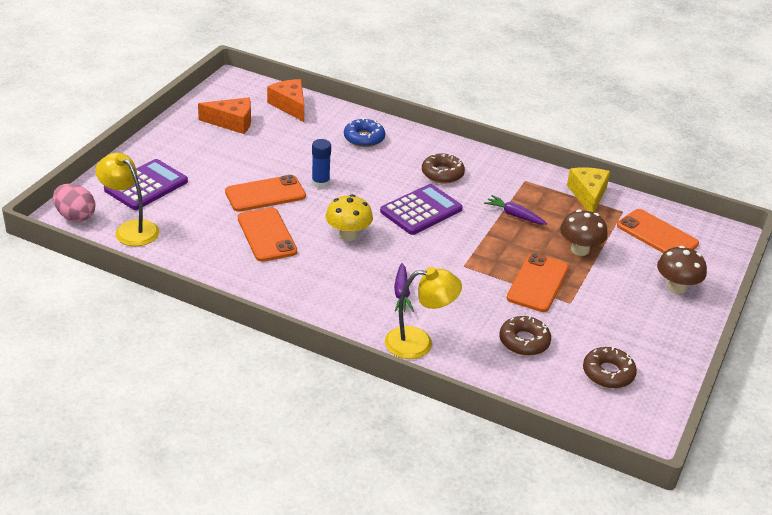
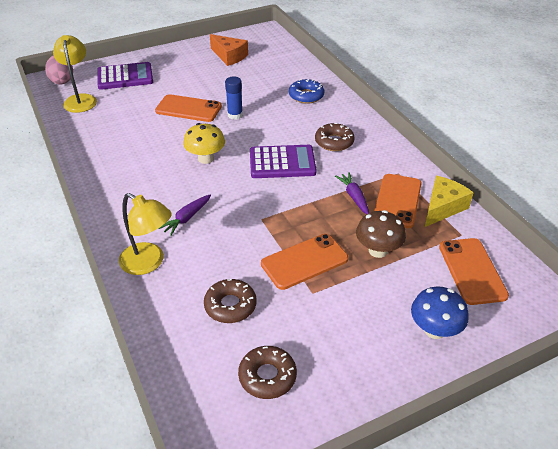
camera: 40 degrees right, 5 degrees up
(266, 235) = (153, 136): orange phone -> orange phone (397, 201)
(290, 106) = (282, 58): orange cheese -> none
(676, 287) = (434, 330): brown mushroom -> blue mushroom

